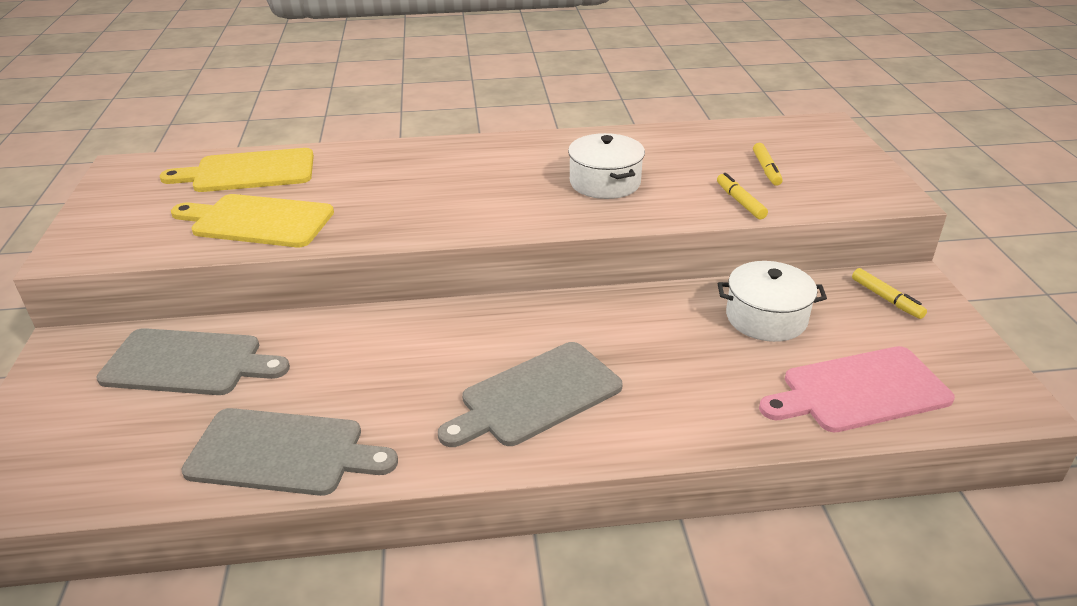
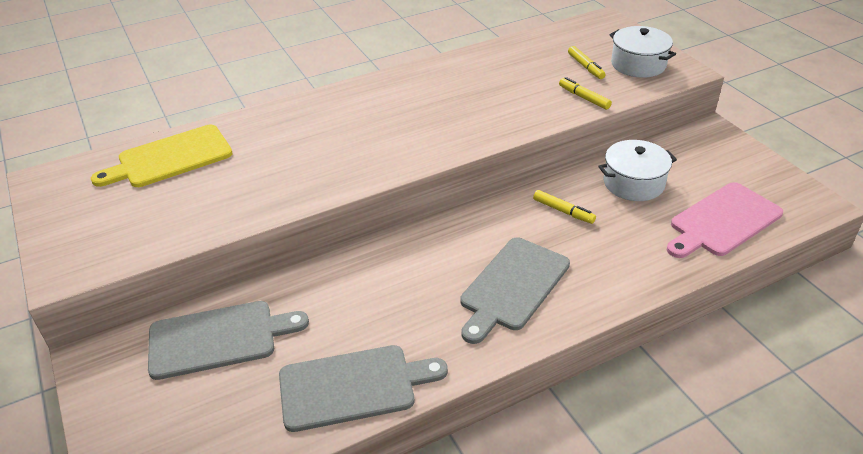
camera: 20 degrees left, 5 degrees up
(258, 221) = (216, 201): yellow cutting board -> none
(605, 182) = (476, 103): white pot -> white pot (638, 64)
(886, 299) = (702, 148): yellow marker -> yellow marker (563, 211)

